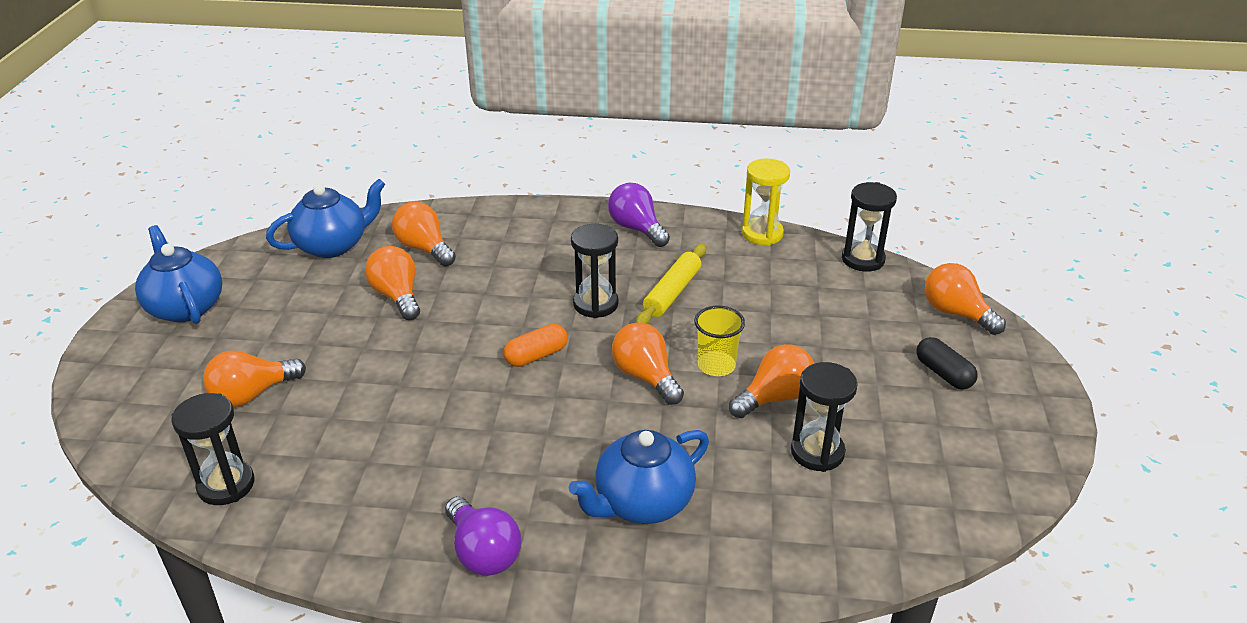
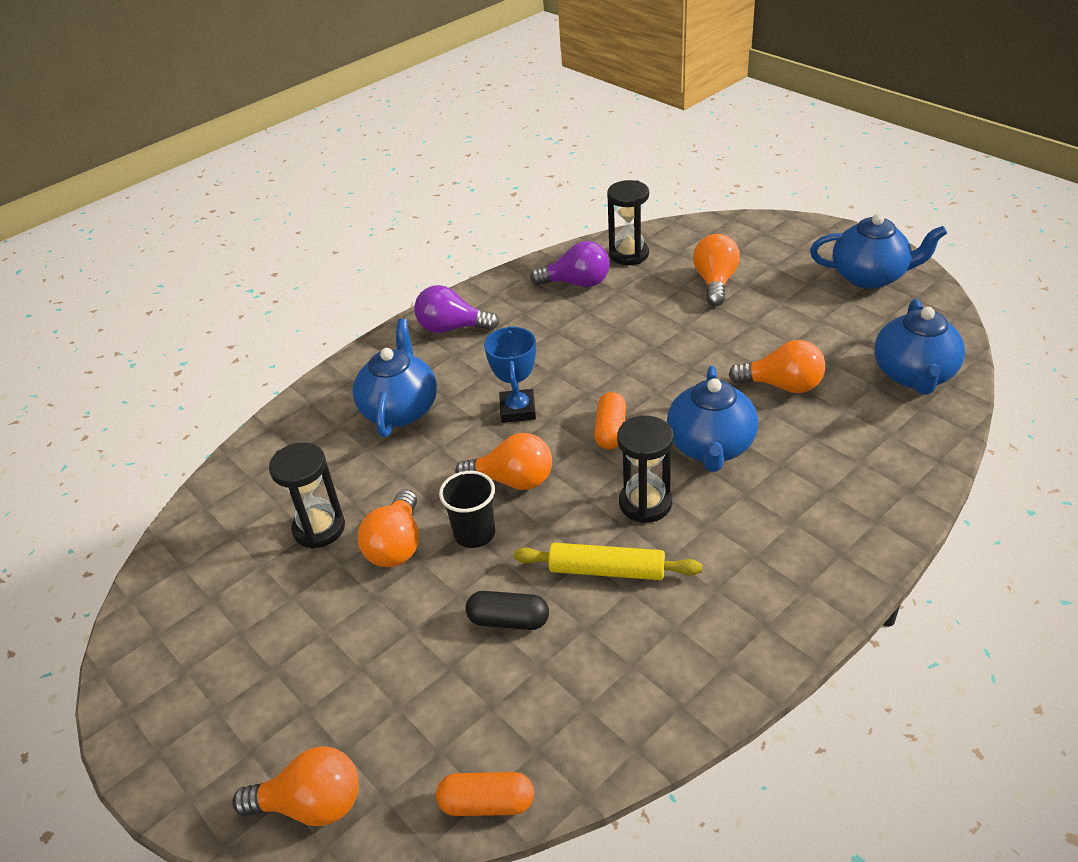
camera: 135 degrees right, 5 degrees up
(424, 248) = (857, 430): orange light bulb -> none
(506, 300) = (711, 447): none -> blue teapot
(563, 422) = (518, 410): none -> blue trophy
(636, 228) = (757, 616): purple light bulb -> purple light bulb (577, 283)
(672, 293) = (607, 570): yellow rolling pin -> yellow rolling pin turned 60 degrees counterclockwise
(716, 365) = (474, 534): yellow cup -> black cup
(762, 234) = (637, 736): yellow hourglass -> none
(863, 259) = (487, 803): black hourglass -> orange capsule
(943, 374) = (270, 696): black capsule -> black capsule (508, 620)

